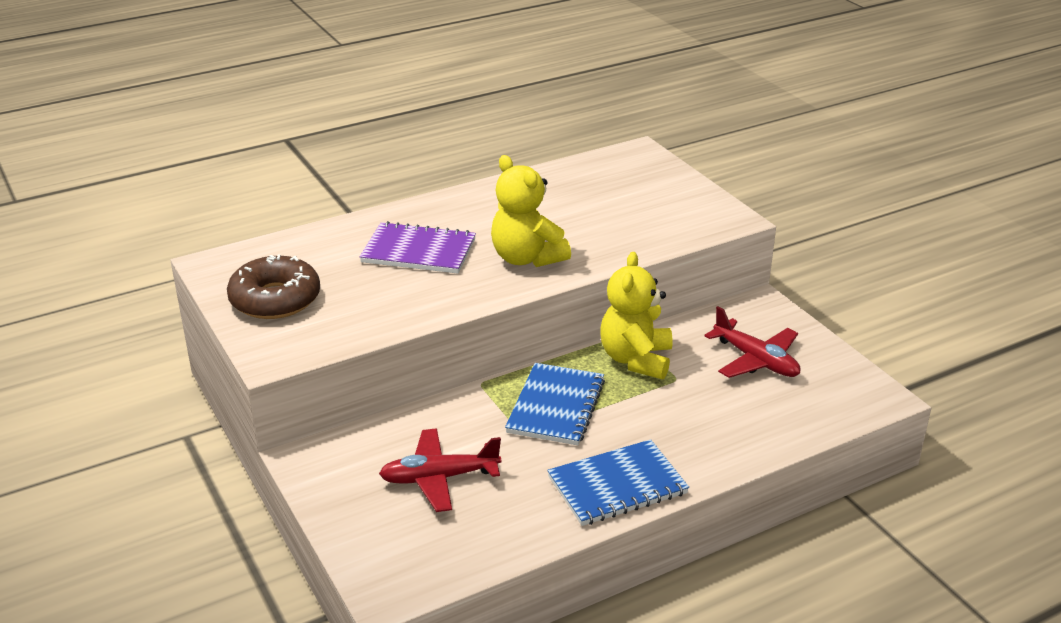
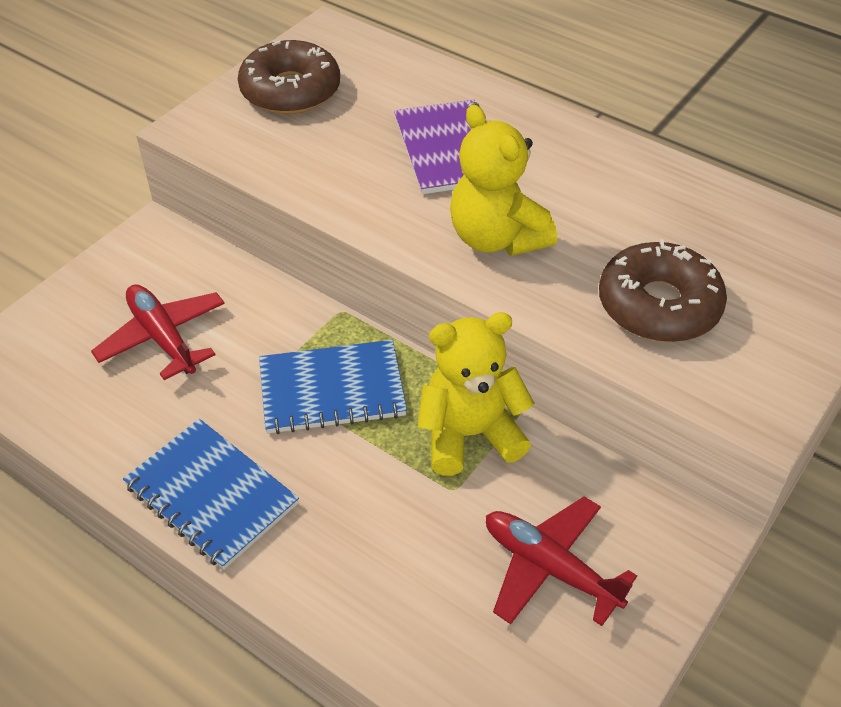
camera: 65 degrees right, 15 degrees up
(527, 258) = (496, 238): yellow teddy bear -> yellow teddy bear turned 60 degrees counterclockwise
(631, 223) = (658, 305): none -> brown donut
(756, 360) = (550, 568): red plane -> red plane turned 105 degrees clockwise

